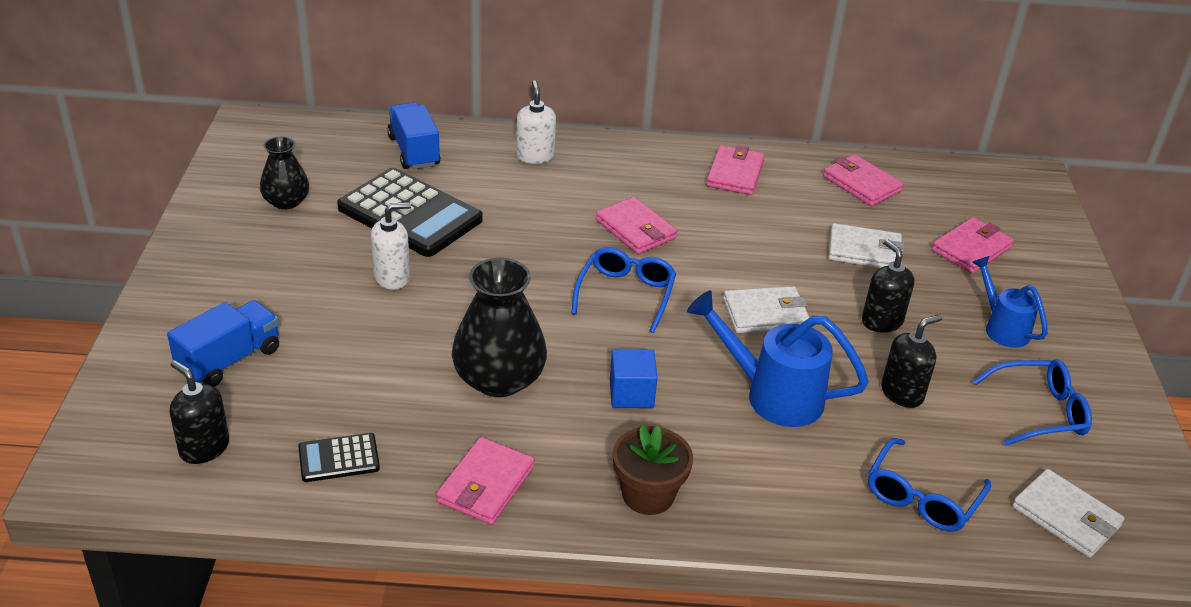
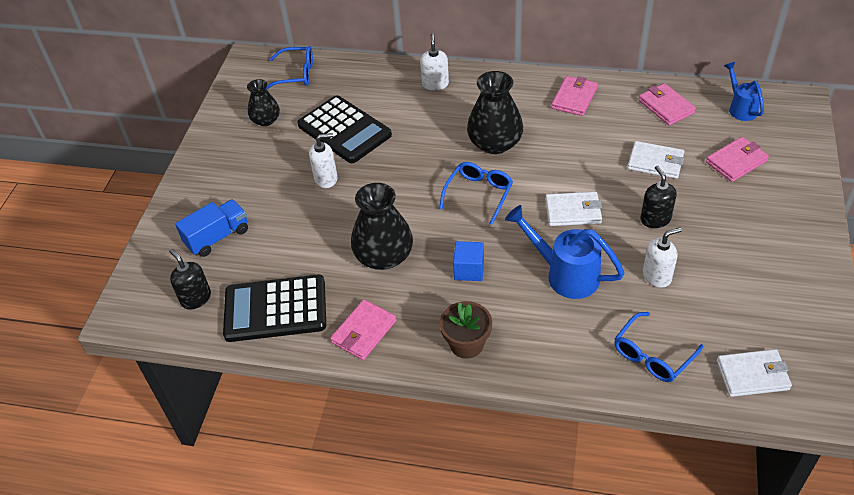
camera: 15 degrees right, 10 degrees up
(339, 458) = (275, 309): black calculator -> black calculator, size x2.09
(414, 151) = (354, 81): blue truck -> none
(635, 229) = (495, 143): pink wallet -> black vase
(902, 393) = (657, 276): black soap dispenser -> white soap dispenser
(1002, 327) = (743, 226): blue watering can -> blue watering can (740, 108)
(1039, 411) = (754, 294): blue glasses -> blue glasses (296, 74)
(1066, 517) = (752, 375): white wallet -> white wallet turned 60 degrees counterclockwise

